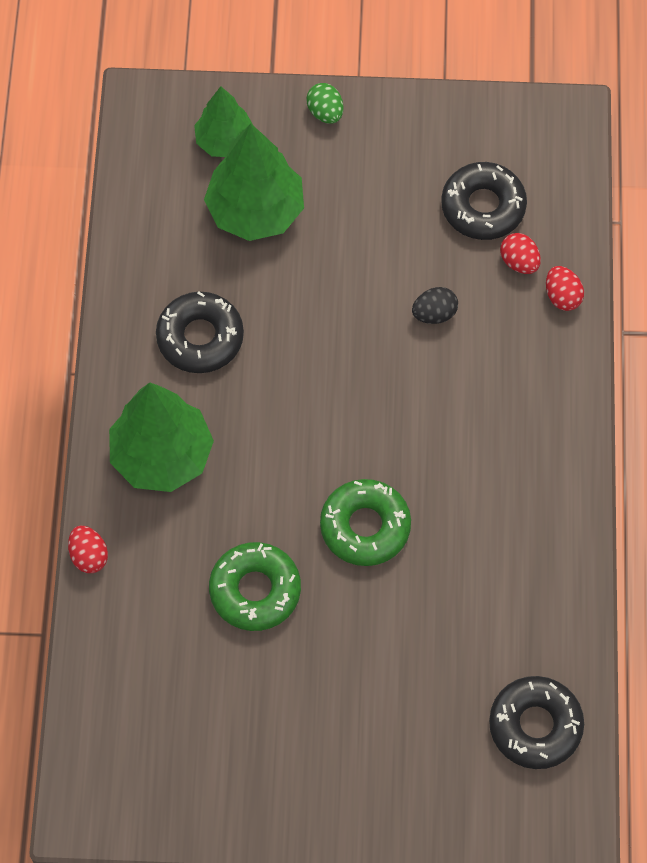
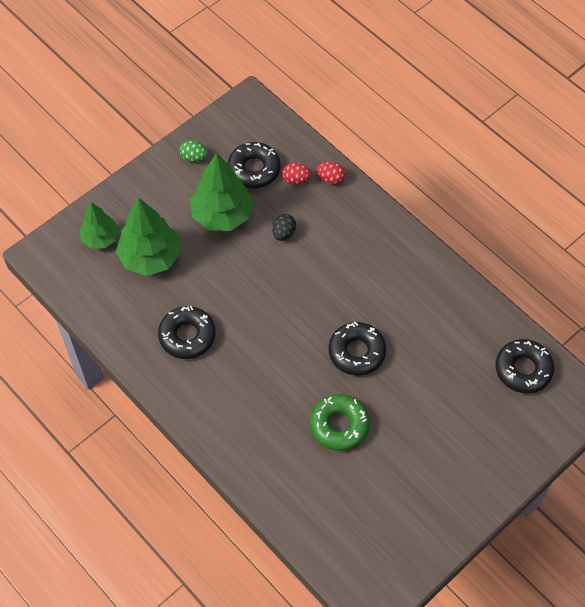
camera: 45 degrees left, 5 degrees down
(89, 556) = (245, 482): red egg -> none
(162, 456) = (228, 405): green tree -> green tree (222, 215)
(325, 112) = (135, 187): green egg -> green egg (194, 158)
(365, 527) = (356, 352): green donut -> black donut

